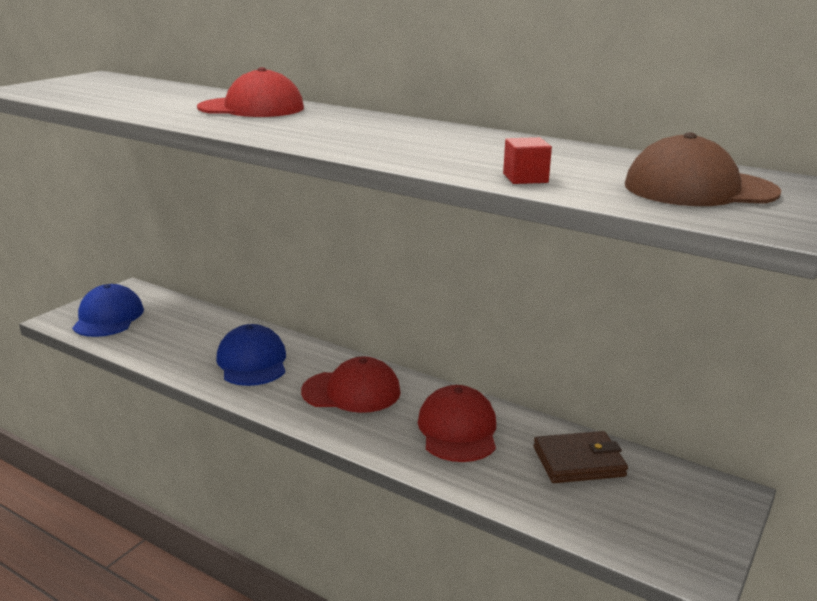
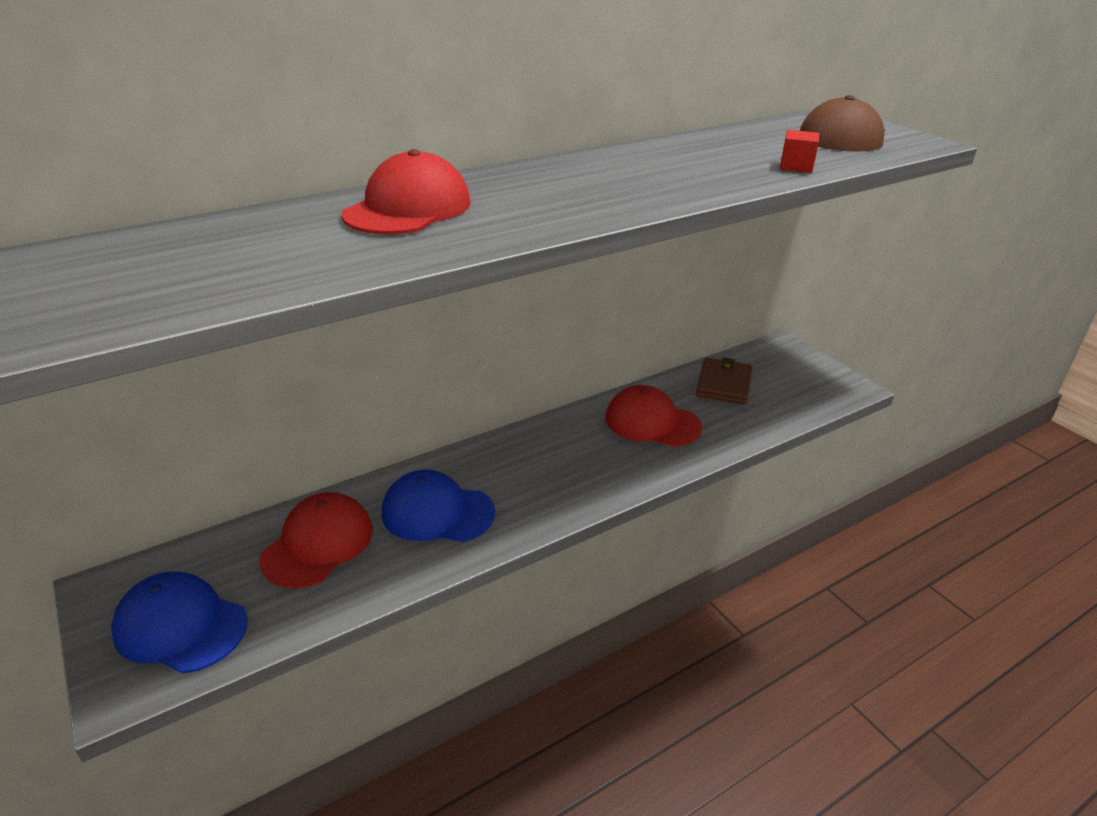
camera: 65 degrees left, 10 degrees up
(351, 391) = (551, 460): red cap -> red cap (318, 544)

